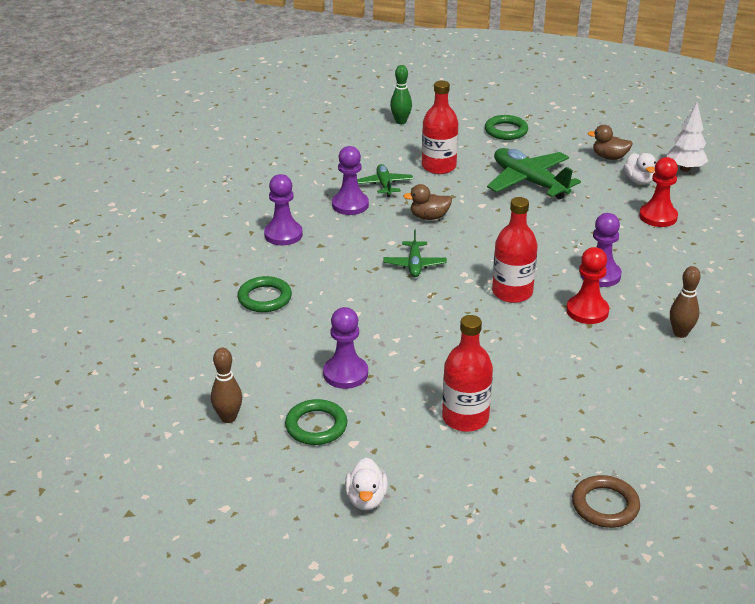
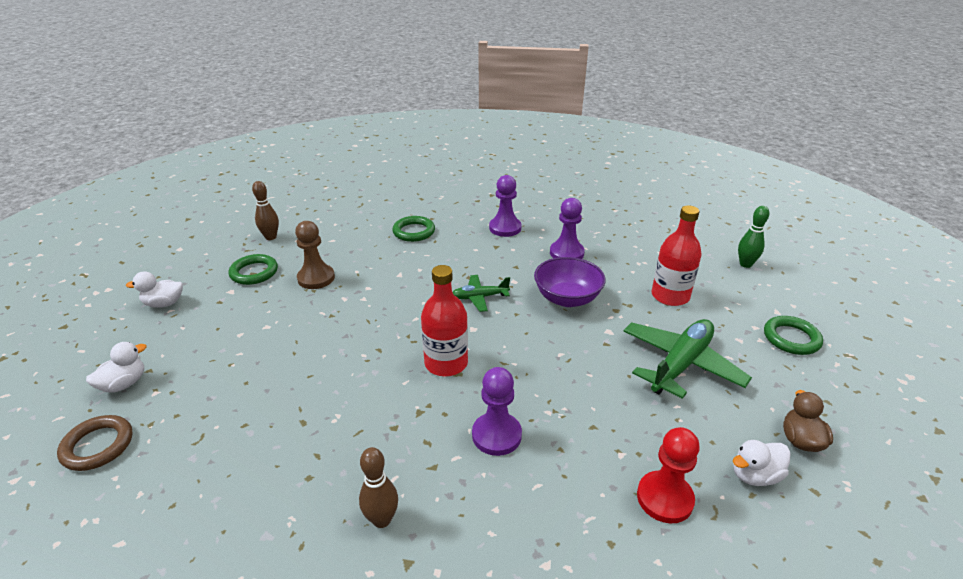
camera: 80 degrees right, 0 degrees up
(345, 374) = (316, 278): purple pawn -> brown pawn
(384, 185) = (612, 267): green plane -> none
(429, 217) = (567, 298): brown duck -> purple bowl
(465, 418) = (248, 346): red bottle -> none
(516, 505) = (124, 384): none -> white duck
(587, 311) = (420, 425): red pawn -> none
(685, 169) = (836, 539): white tree -> none

